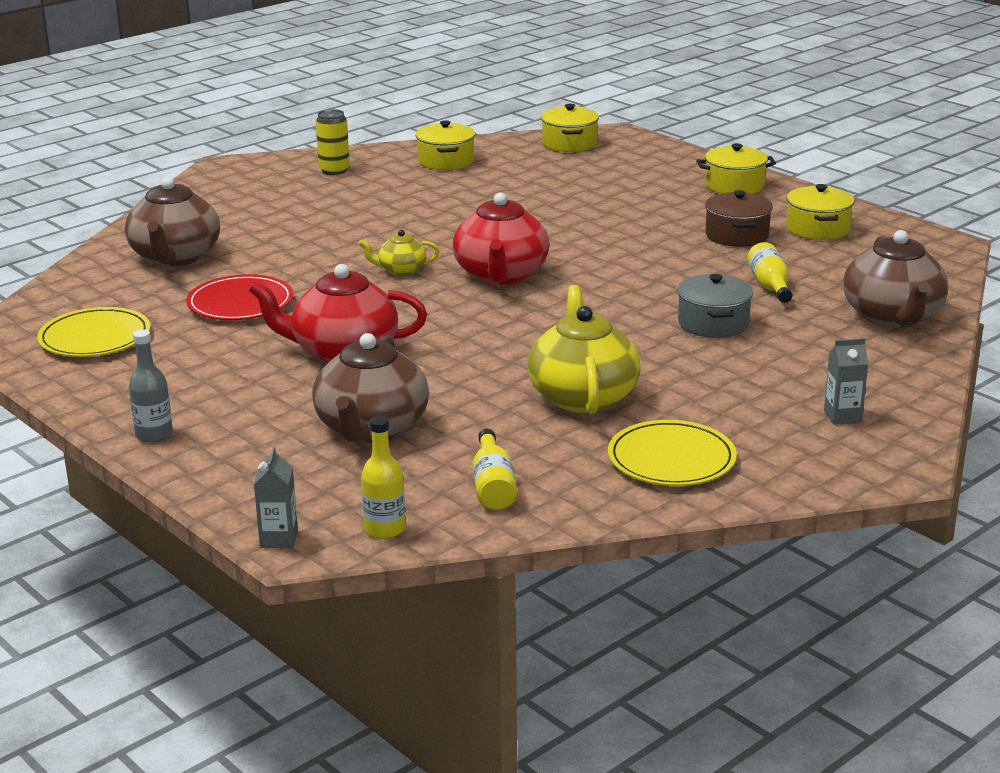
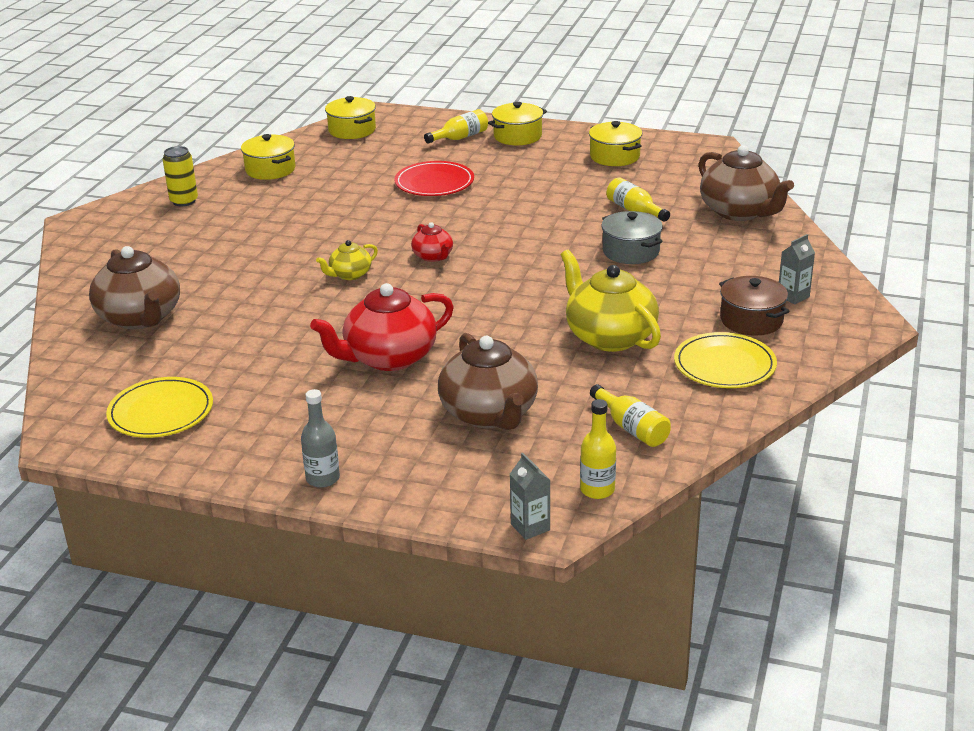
camera: 30 degrees left, 5 degrees up
(240, 303) = (251, 342): red plate -> red plate (434, 183)
(501, 275) = (433, 256): red teapot -> red teapot, size x0.51
(670, 174) = (460, 137): none -> yellow bottle
(737, 235) = (566, 176): brown pot -> brown pot (751, 320)

